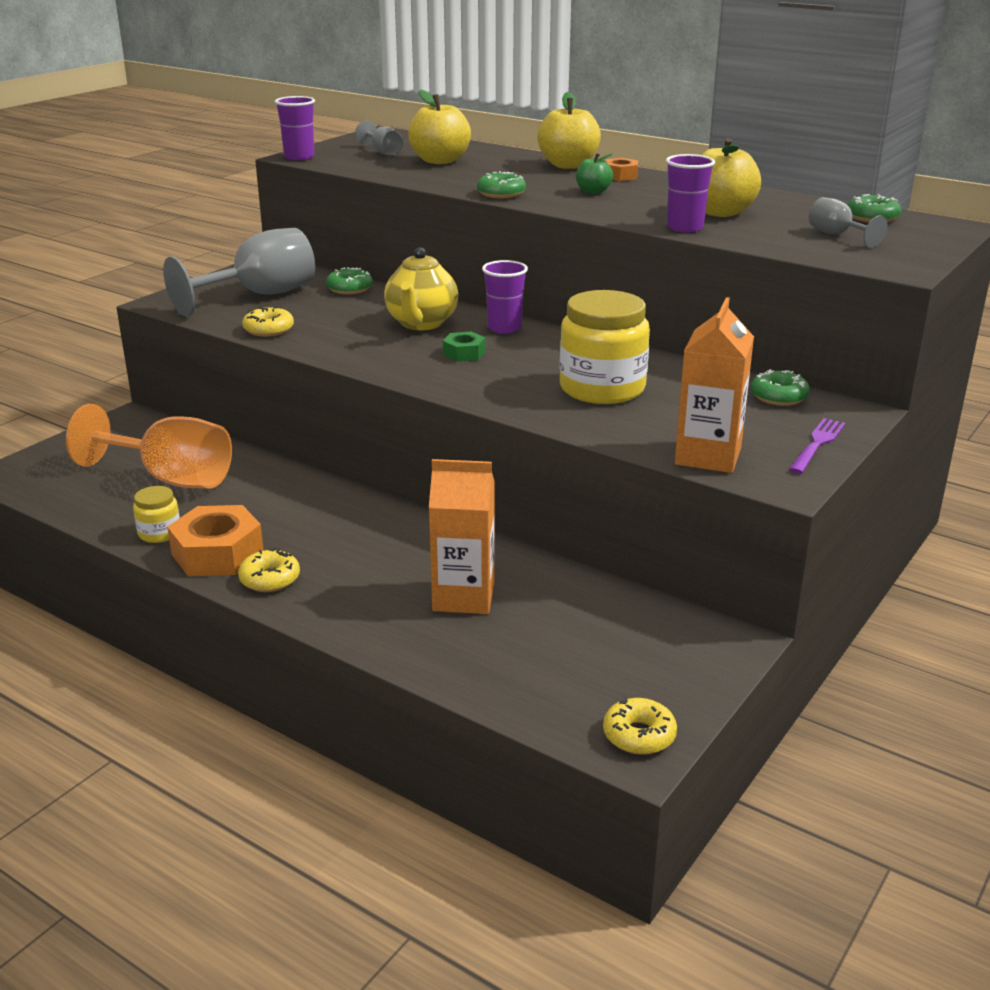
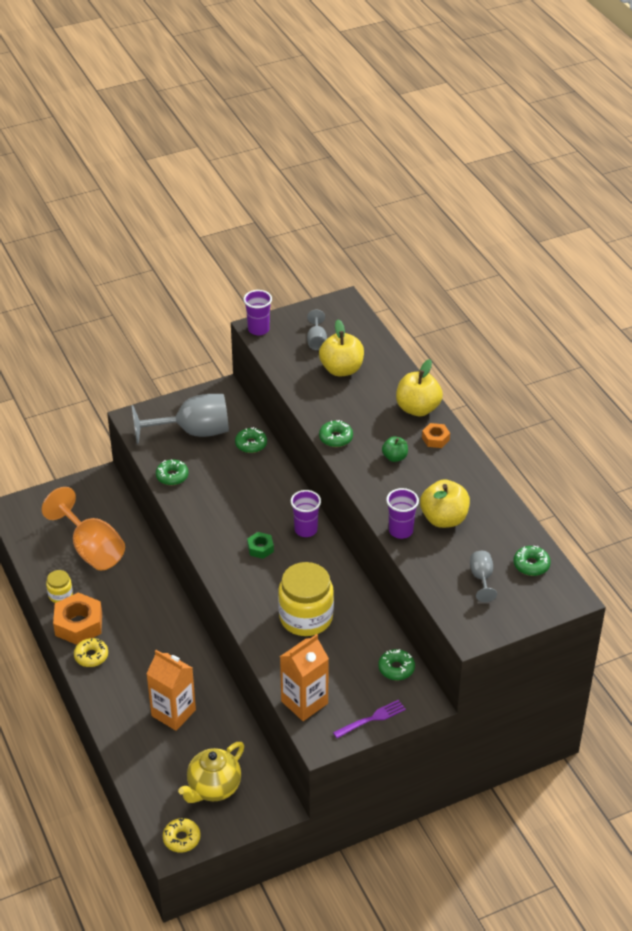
camera: 30 degrees right, 15 degrees up
(268, 330) = (172, 476): yellow donut -> green donut
(421, 323) = (262, 504): yellow teapot -> yellow teapot (213, 788)

